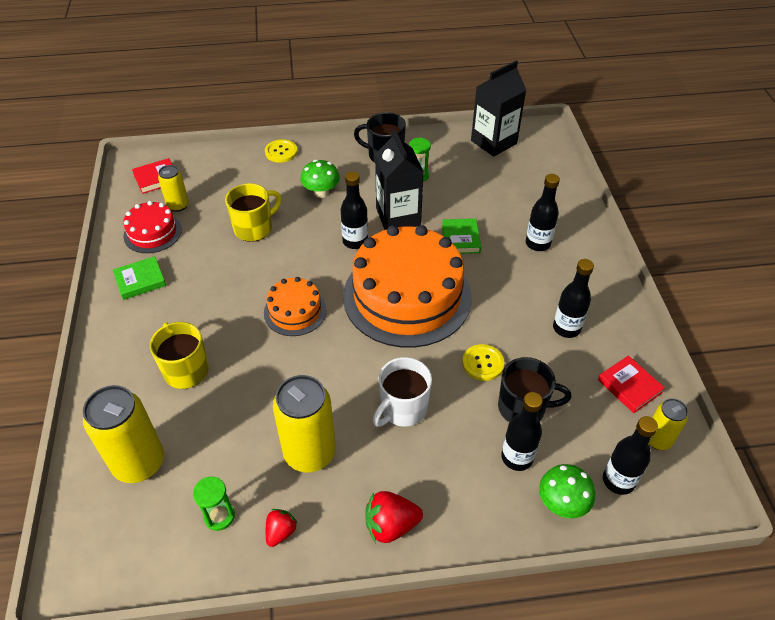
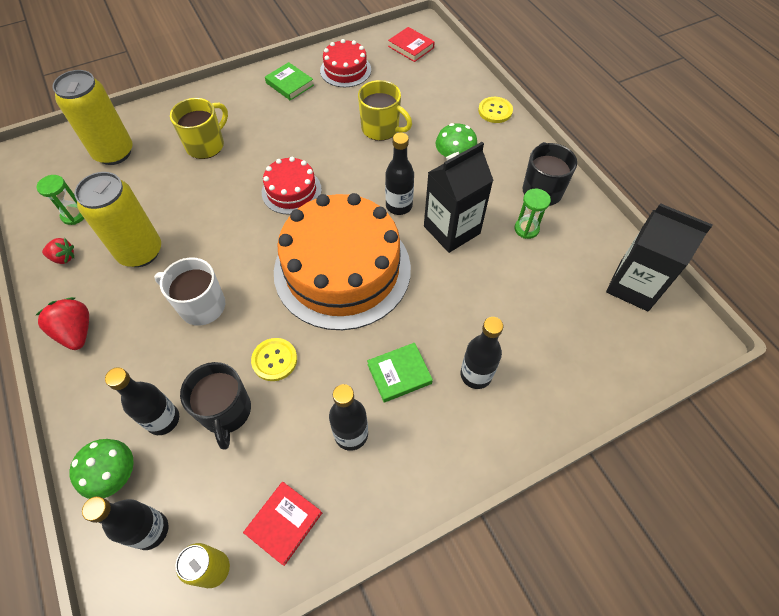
camera: 70 degrees right, 10 degrees up
(178, 205) = (385, 72): yellow can -> none
(295, 311) = (291, 191): orange cake -> red cake
(460, 239) = (446, 294): green book -> green book (399, 374)

